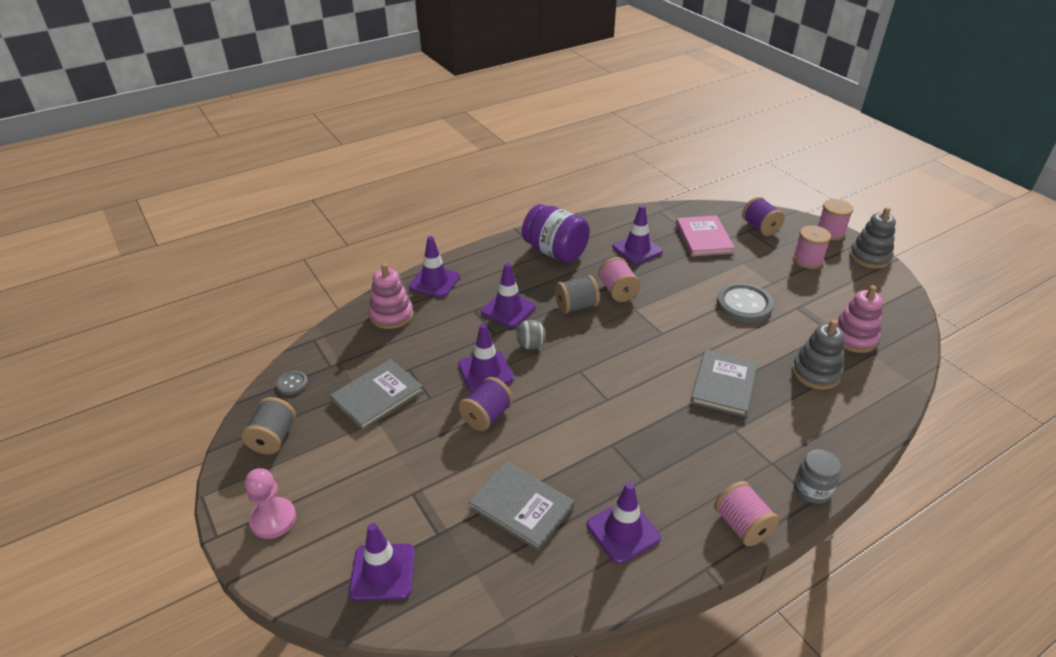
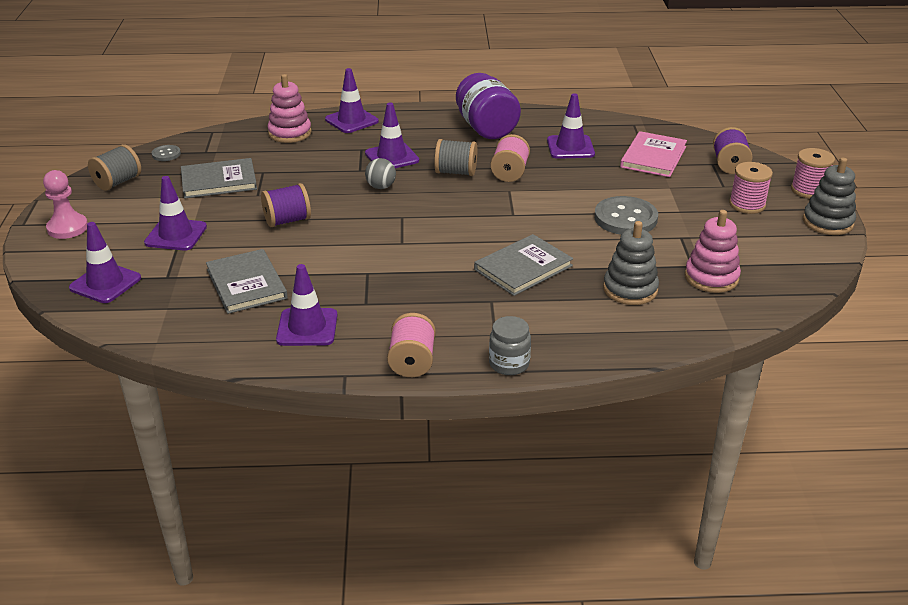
camera: 30 degrees right, 5 degrees down
(485, 372) = (321, 192): purple traffic cone -> purple traffic cone (176, 235)

